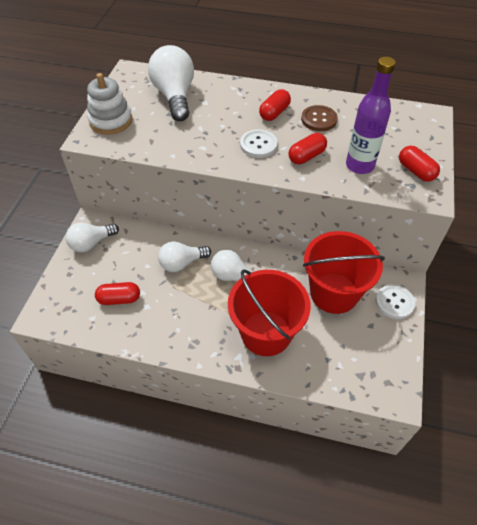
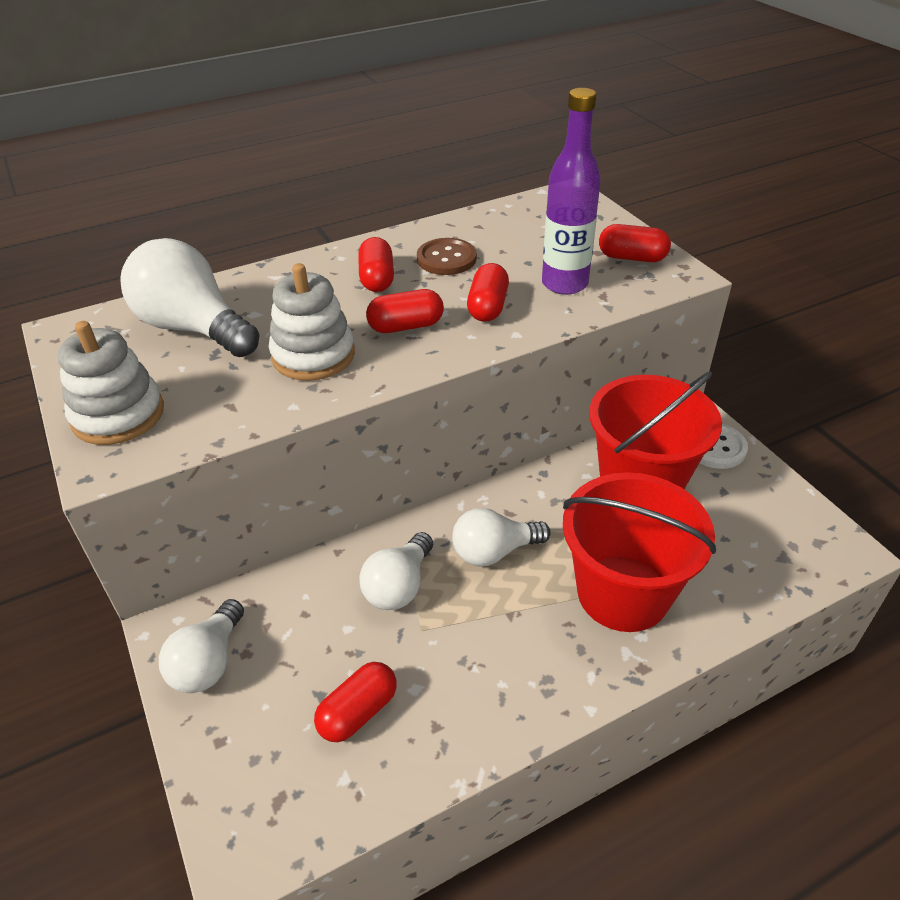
camera: 40 degrees left, 10 degrees down
(205, 136) = (313, 355): none -> white stacking toy
(258, 145) = (406, 326): white button -> red capsule

